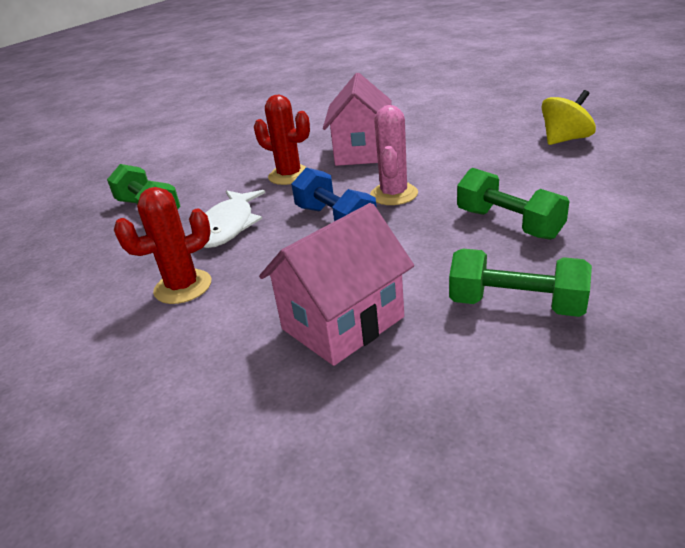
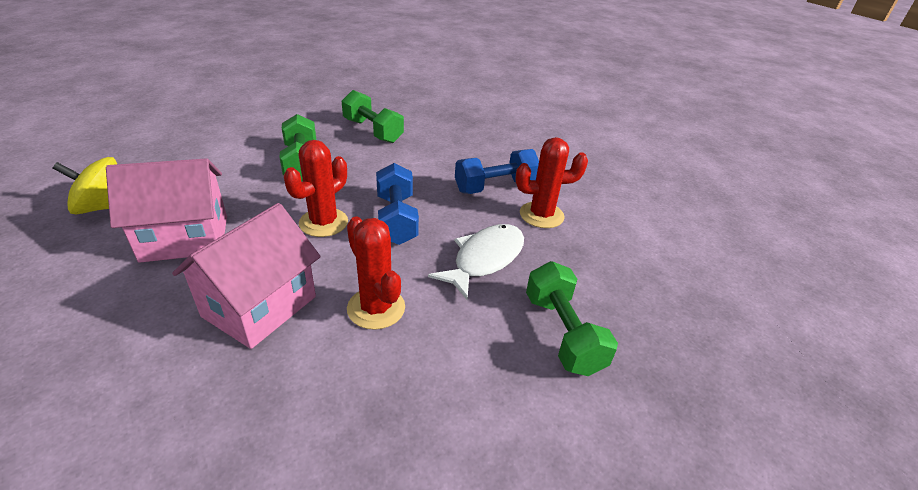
camera: 160 degrees left, 5 degrees up
(256, 297) = (495, 187): none -> blue dumbbell
(343, 323) = (458, 156): pink house -> pink house (185, 238)
(394, 194) = (323, 222): pink cactus -> red cactus

